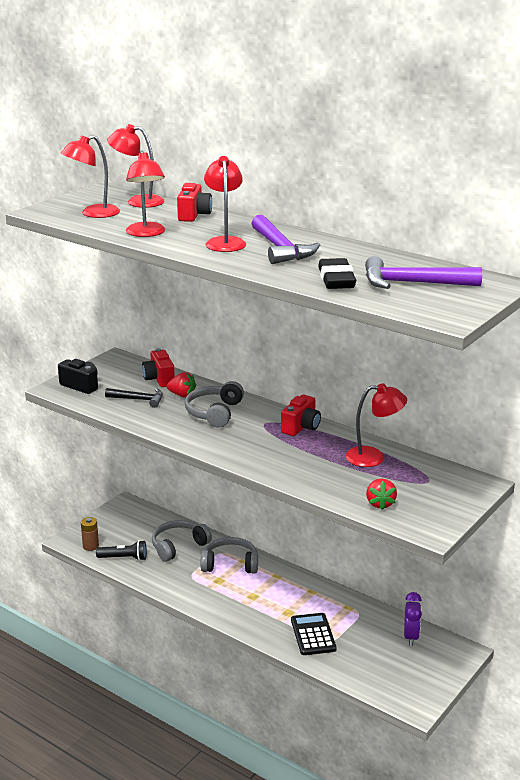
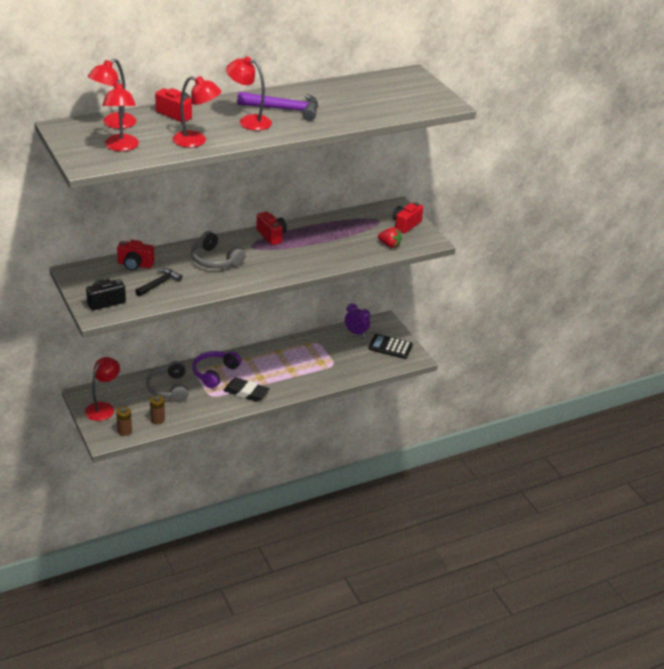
camera: 65 degrees left, 10 degrees up
(124, 558) = (157, 420): black flashlight -> brown battery
(182, 395) = (173, 264): red strawberry -> none
(230, 564) = (214, 373): grey headphones -> purple headphones
(313, 635) = (322, 369): black calculator -> black calculator (390, 347)
(336, 279) = (358, 112): black eraser -> black eraser (246, 392)
(374, 457) = (335, 226): red lamp -> red lamp (103, 408)
(413, 283) = (388, 94): purple hammer -> none
(444, 502) = (405, 225): none -> red camera

